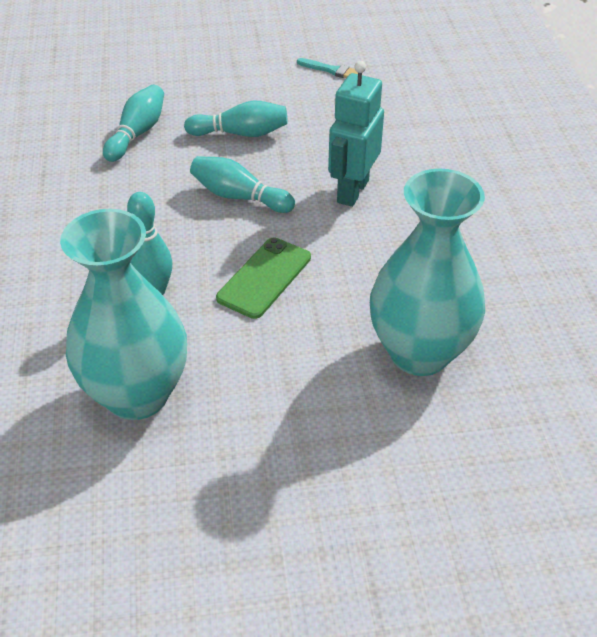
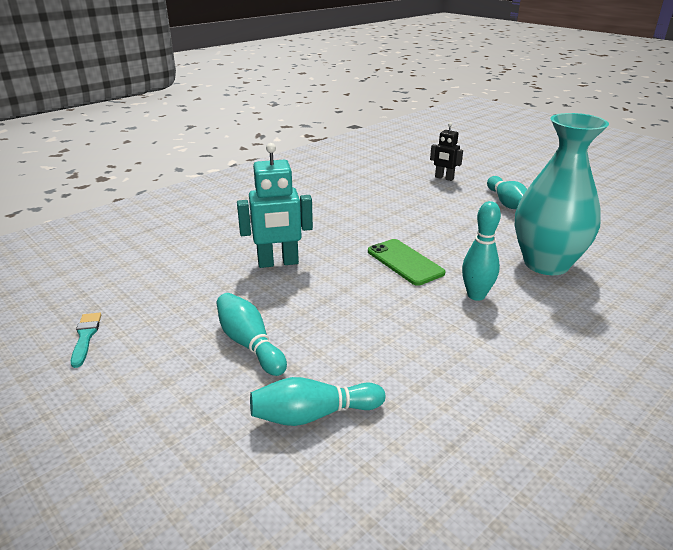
camera: 125 degrees left, 15 degrees down
(239, 197) = (339, 305): turquoise bowling pin -> turquoise bowling pin (506, 203)
(264, 278) = (404, 262): green phone -> green phone turned 60 degrees clockwise
(419, 352) = (391, 205): turquoise vase -> none
(475, 487) = (444, 178): none -> black robot

